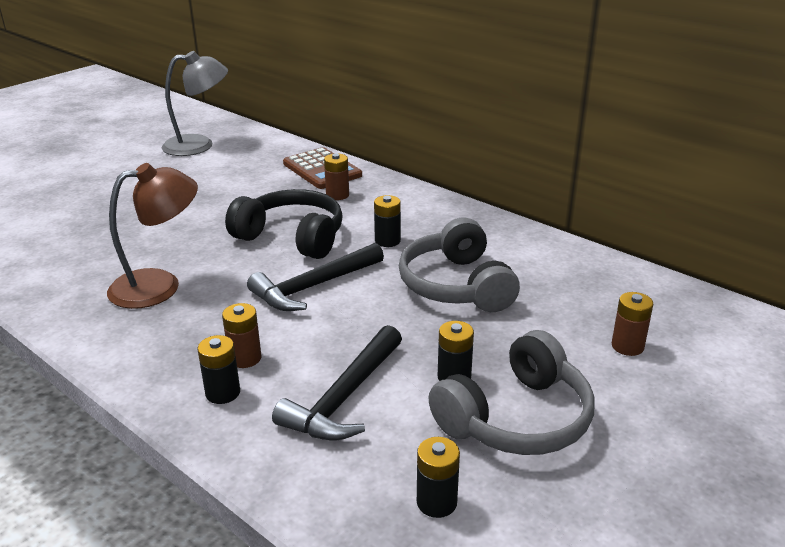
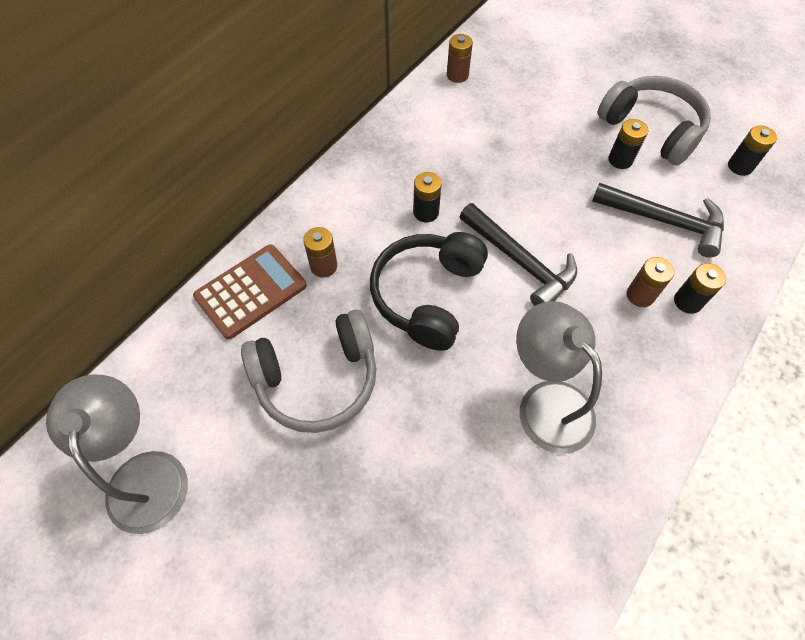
camera: 95 degrees left, 30 degrees up
(159, 286) = (546, 402): brown lamp -> grey lamp
(456, 285) = (497, 160): grey headphones -> grey headphones (317, 379)
(627, 346) = (557, 71): brown battery -> brown battery (457, 75)

